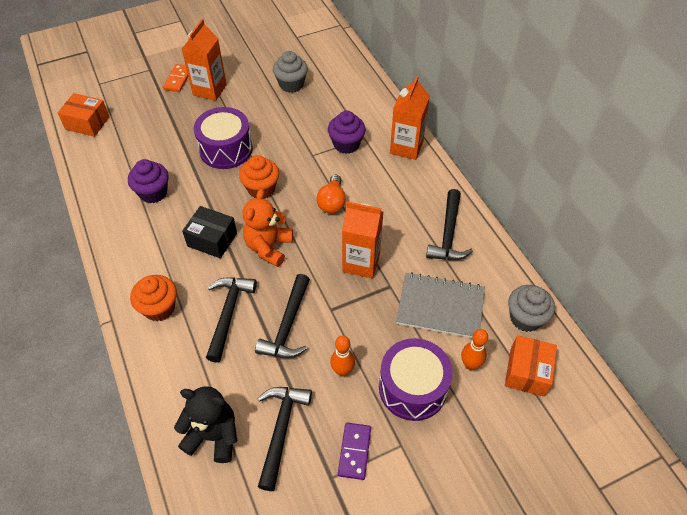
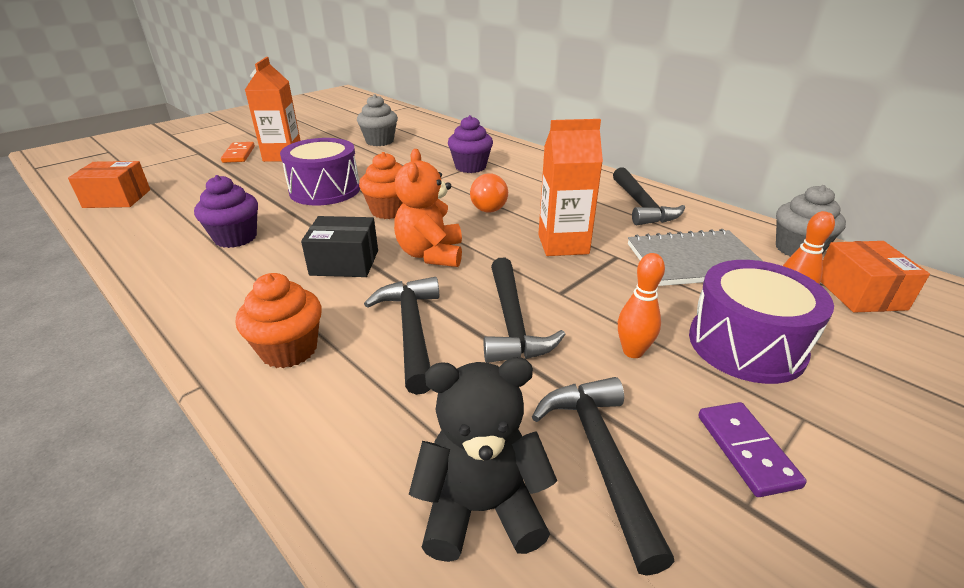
camera: 20 degrees left, 20 degrees down
(406, 147) = (537, 160): orange carton -> none

